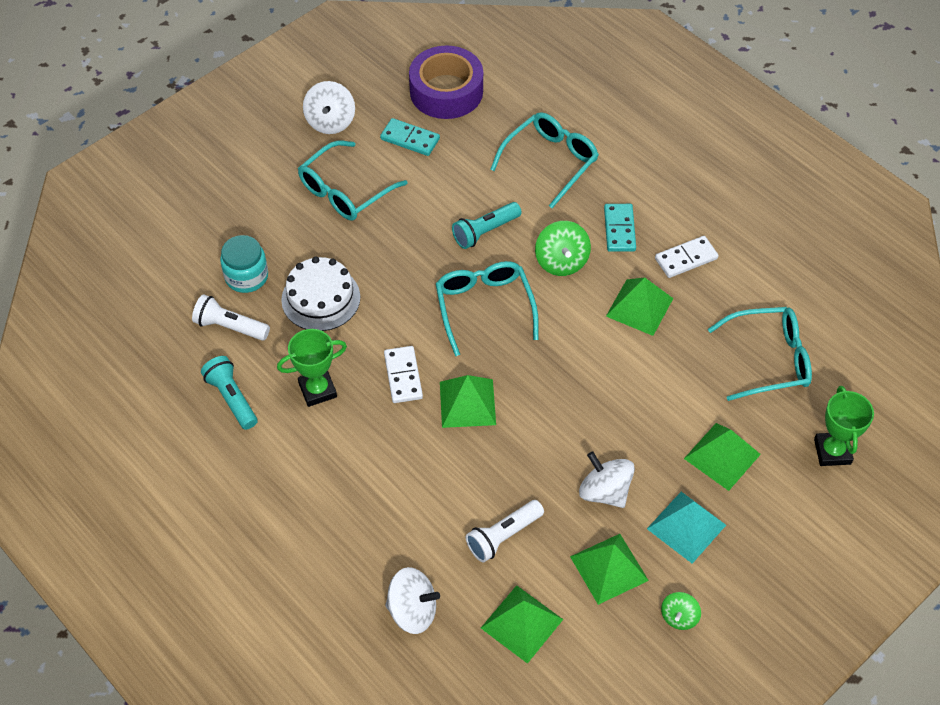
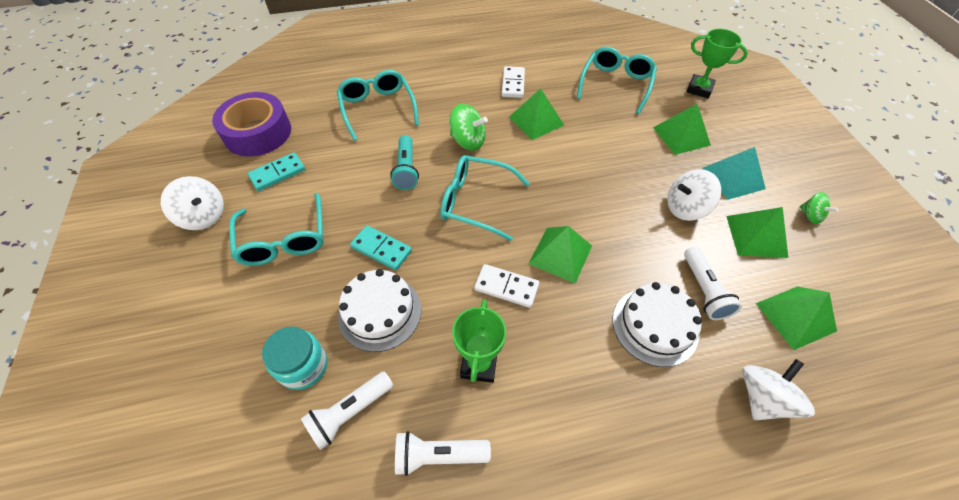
camera: 60 degrees left, 0 degrees up
(231, 398) = (438, 455): turquoise flashlight -> white flashlight
(435, 506) = (654, 326): none -> white cake
(619, 229) = (465, 102): turquoise domino -> turquoise domino (381, 249)

